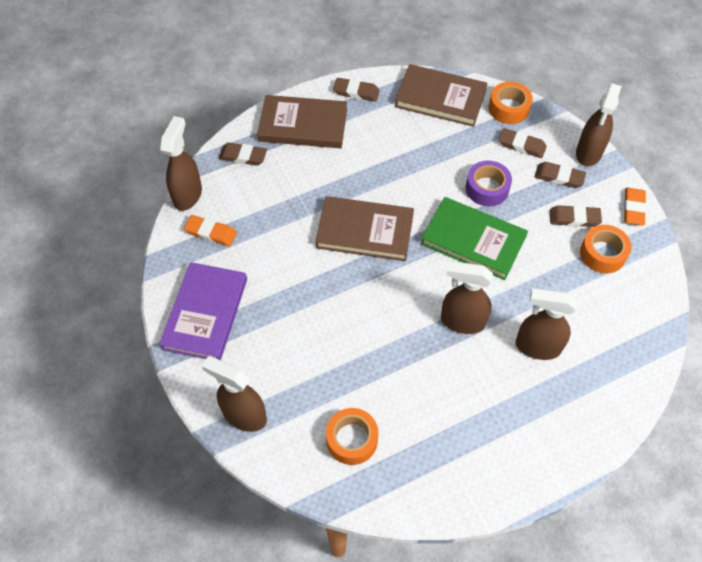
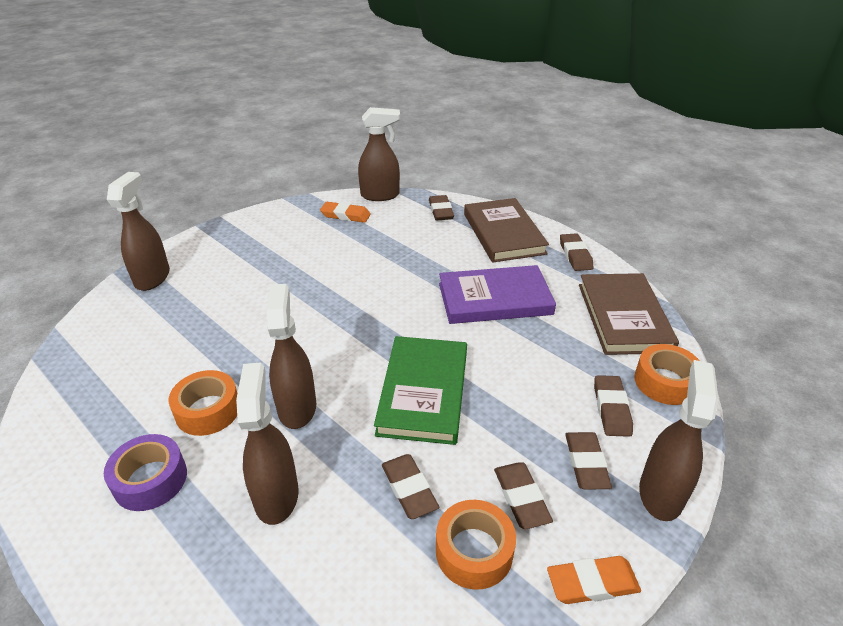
camera: 70 degrees right, 20 degrees down
(205, 313) = (258, 233): purple book -> purple book (494, 299)
(211, 233) = (345, 215): orange eraser -> orange eraser turned 75 degrees counterclockwise
(352, 439) = (126, 351): orange tape -> orange tape (208, 410)
(365, 231) = (392, 302): brown book -> none
(487, 188) = (513, 388): purple tape -> purple tape (150, 480)
(552, 272) = (409, 489): none -> brown eraser
(588, 153) = (661, 493): brown spray bottle -> brown spray bottle turned 105 degrees clockwise

